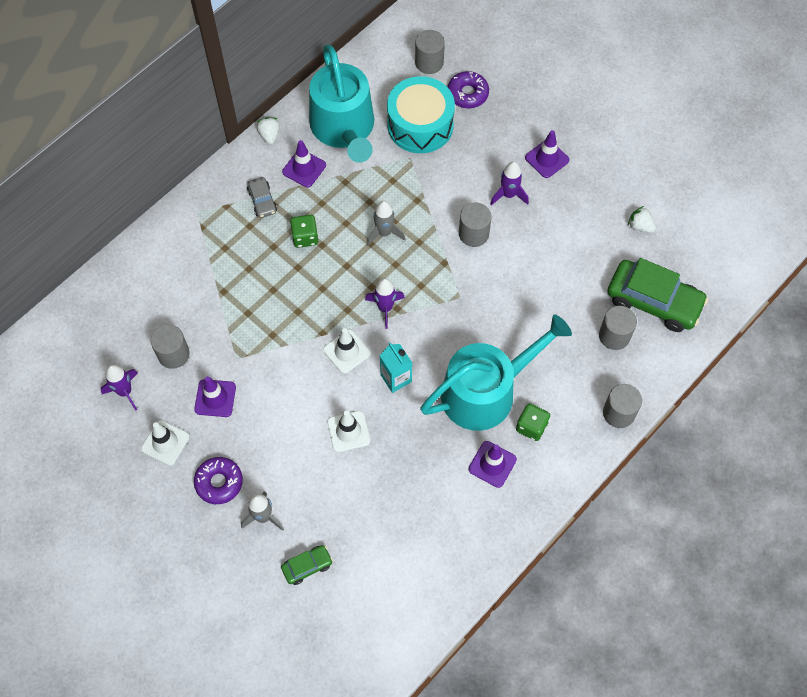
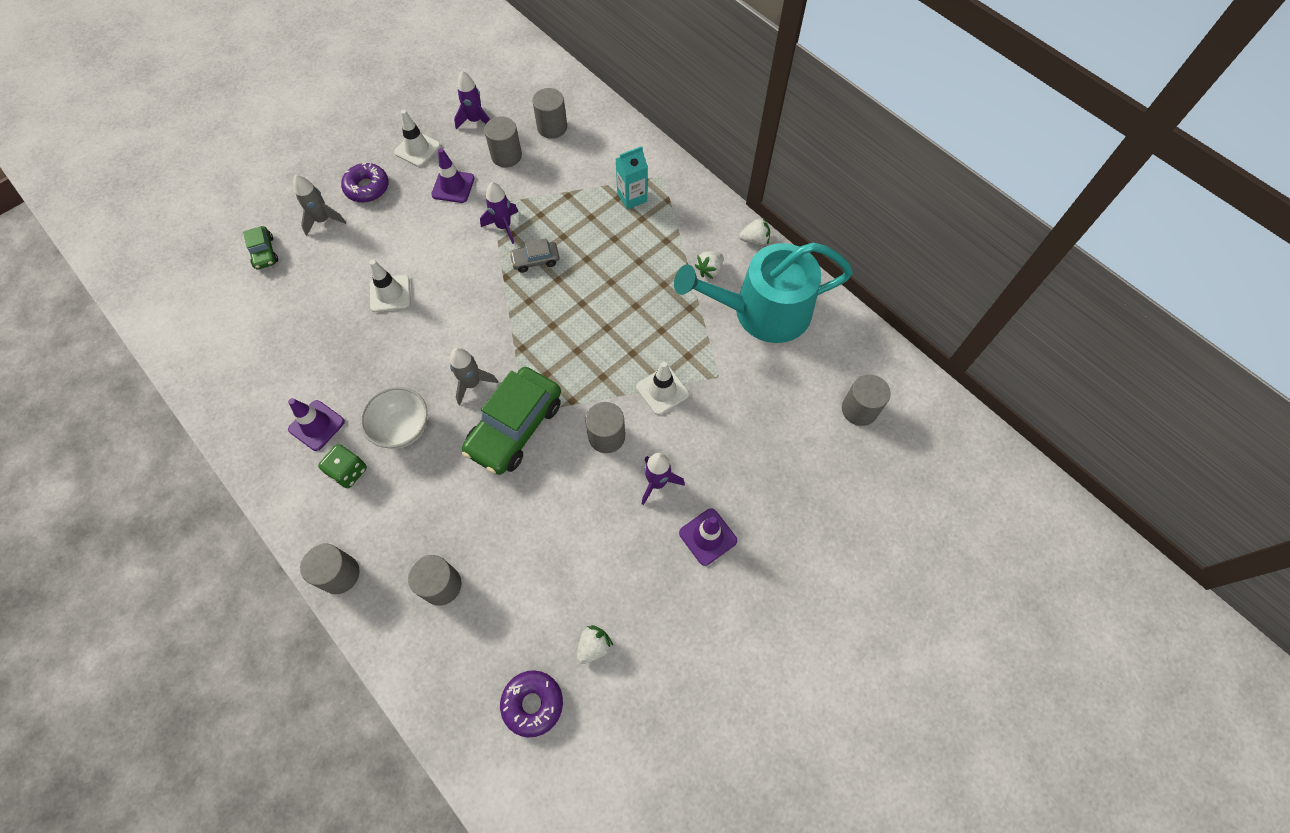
camera: 95 degrees right, 0 degrees up
(134, 316) = (552, 127): none -> grey cylinder
(262, 201) = (671, 230): grey car -> grey car (535, 260)
(304, 168) = (709, 270): purple traffic cone -> white strawberry
(305, 237) = (622, 267): green dice -> none
(347, 351) = (479, 297): white traffic cone -> white traffic cone (662, 390)
(384, 233) = (618, 342): grey rocket -> grey rocket (472, 383)
(385, 308) = (524, 336): purple rocket -> purple rocket (504, 226)
(396, 378) = (439, 340): turquoise carton -> turquoise carton (632, 197)
(420, 125) = (764, 391): turquoise drum -> none
(467, 94) = (811, 450): purple donut -> purple donut (532, 703)
(486, 391) = (403, 428): turquoise watering can -> white bowl
(653, 301) = (479, 645): green car -> green car (515, 427)

